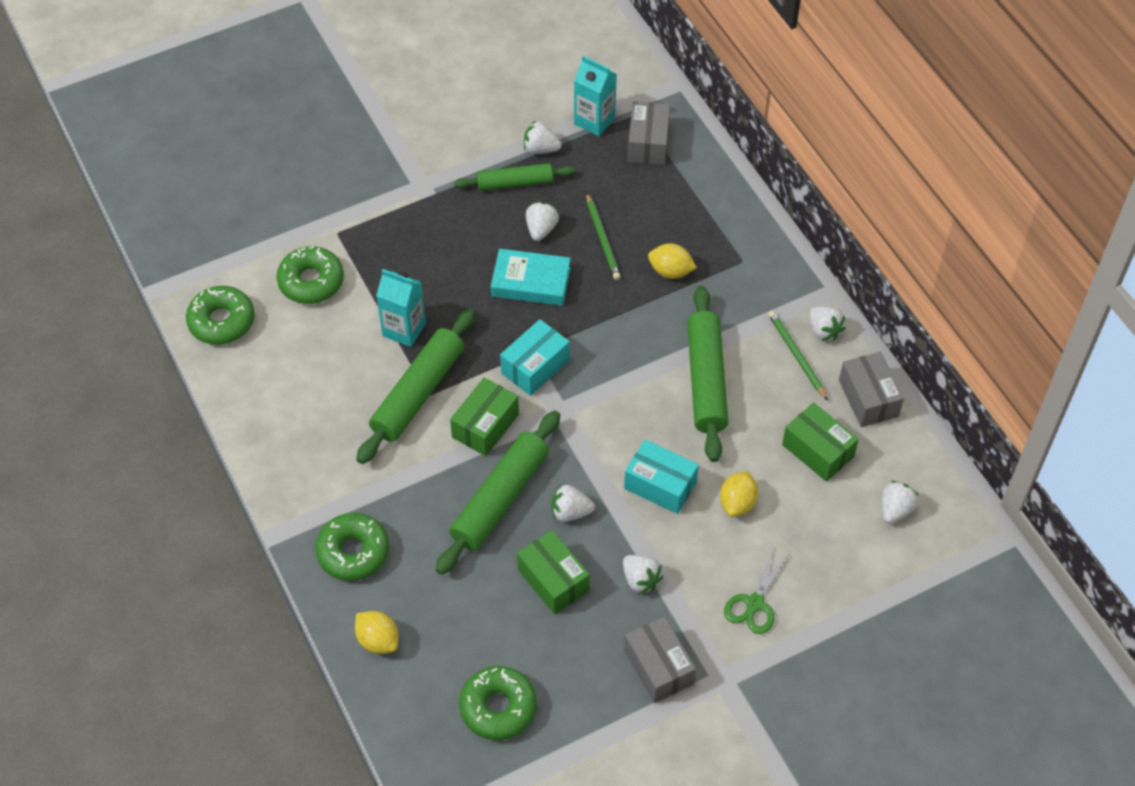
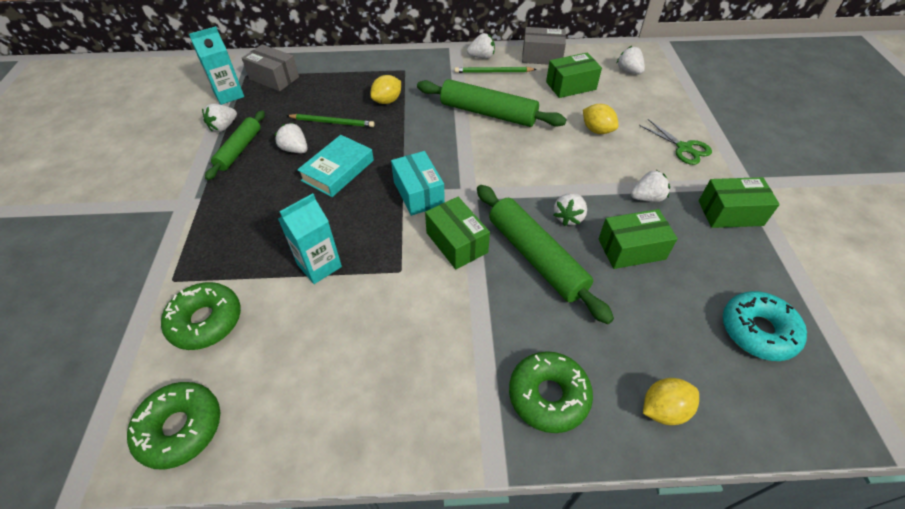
camera: 65 degrees left, 5 degrees down
(418, 393) = (394, 278): green rolling pin -> none
(498, 707) = (757, 331): green donut -> turquoise donut
(658, 667) = (730, 213): grey box -> green box
(660, 485) = (565, 161): turquoise box -> none

